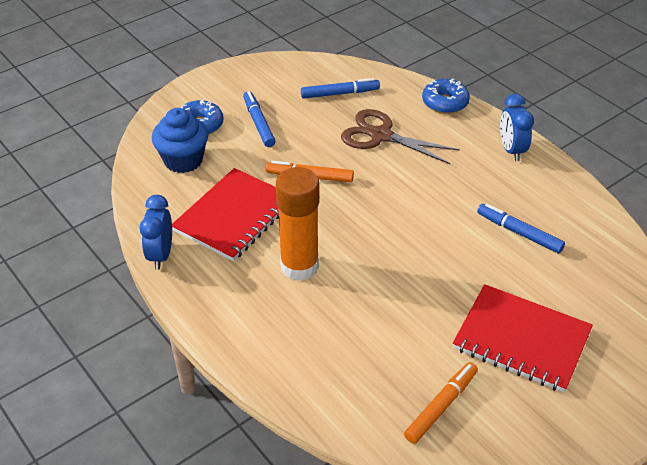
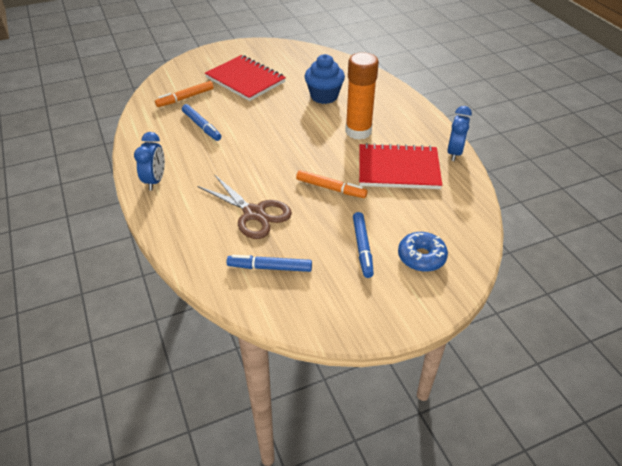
camera: 165 degrees left, 0 degrees up
(183, 160) = (438, 222): blue cupcake -> blue cupcake (324, 96)
(234, 216) = (398, 169): red notebook -> red notebook turned 45 degrees clockwise
(441, 406) = (305, 65): orange marker -> orange marker (185, 98)
(445, 103) = (174, 236): blue donut -> none

